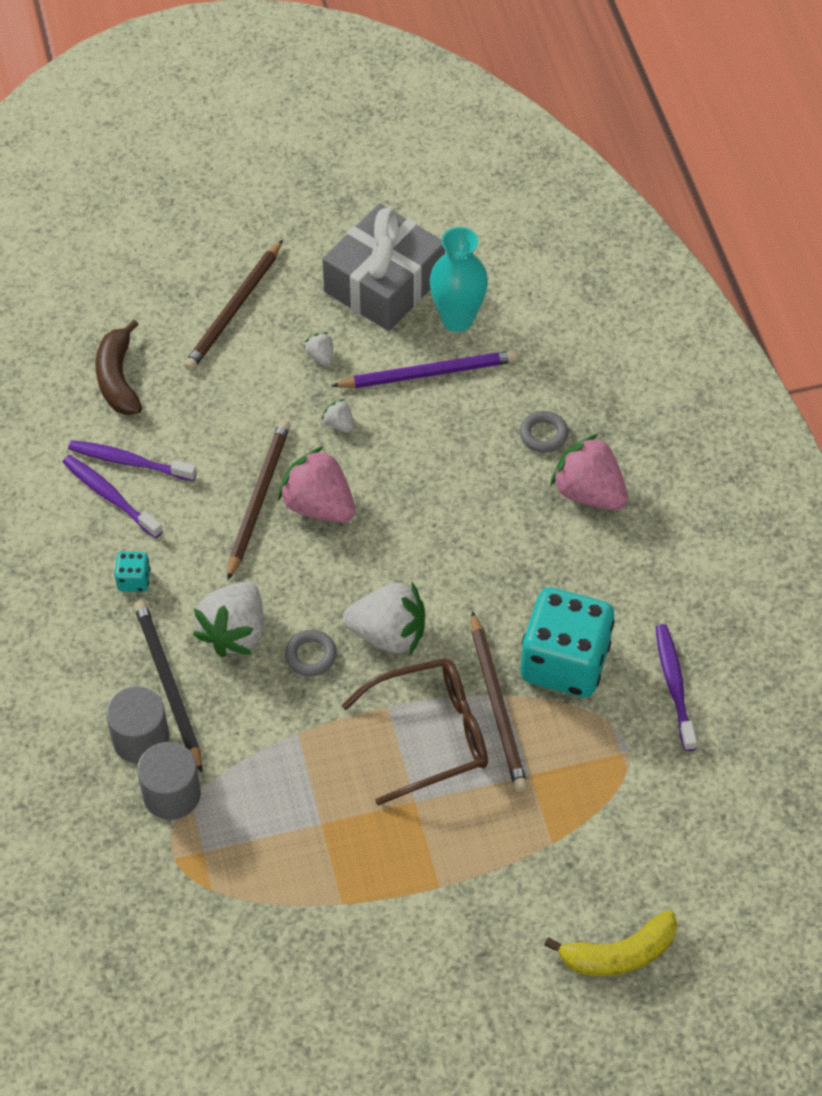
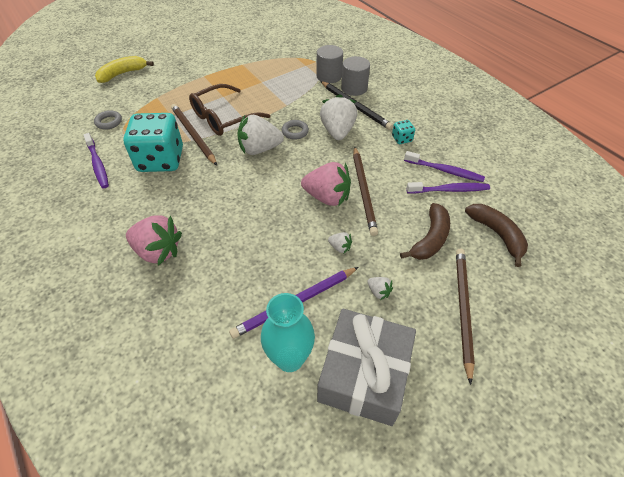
camera: 160 degrees right, 5 degrees down
(211, 399) = (430, 239): none -> brown banana
(543, 435) = (197, 282): grey ring -> grey ring (109, 122)

